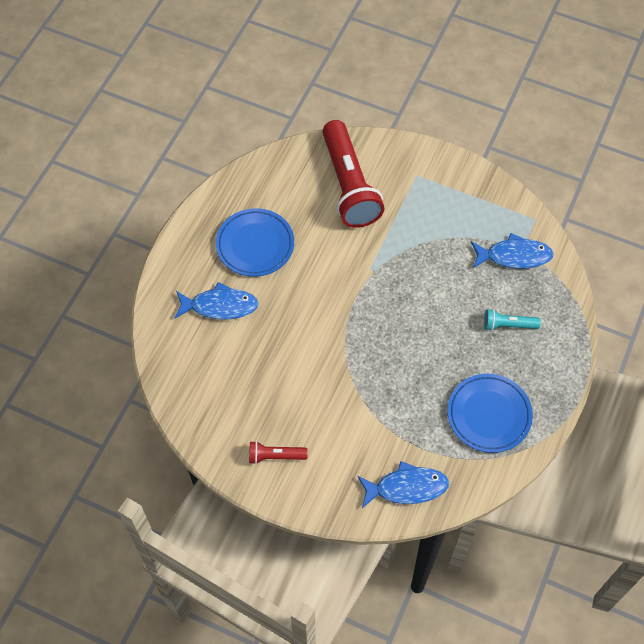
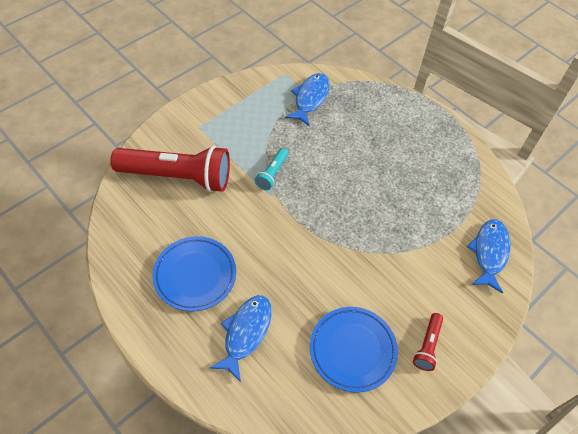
camera: 70 degrees left, 5 degrees down
(489, 415) = (442, 171): blue plate -> blue plate (352, 350)
(508, 325) = (369, 127): turquoise flashlight -> turquoise flashlight (272, 173)

